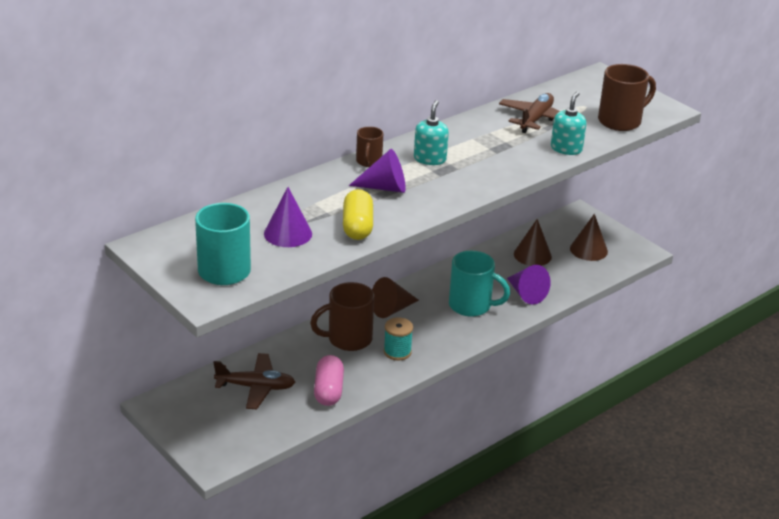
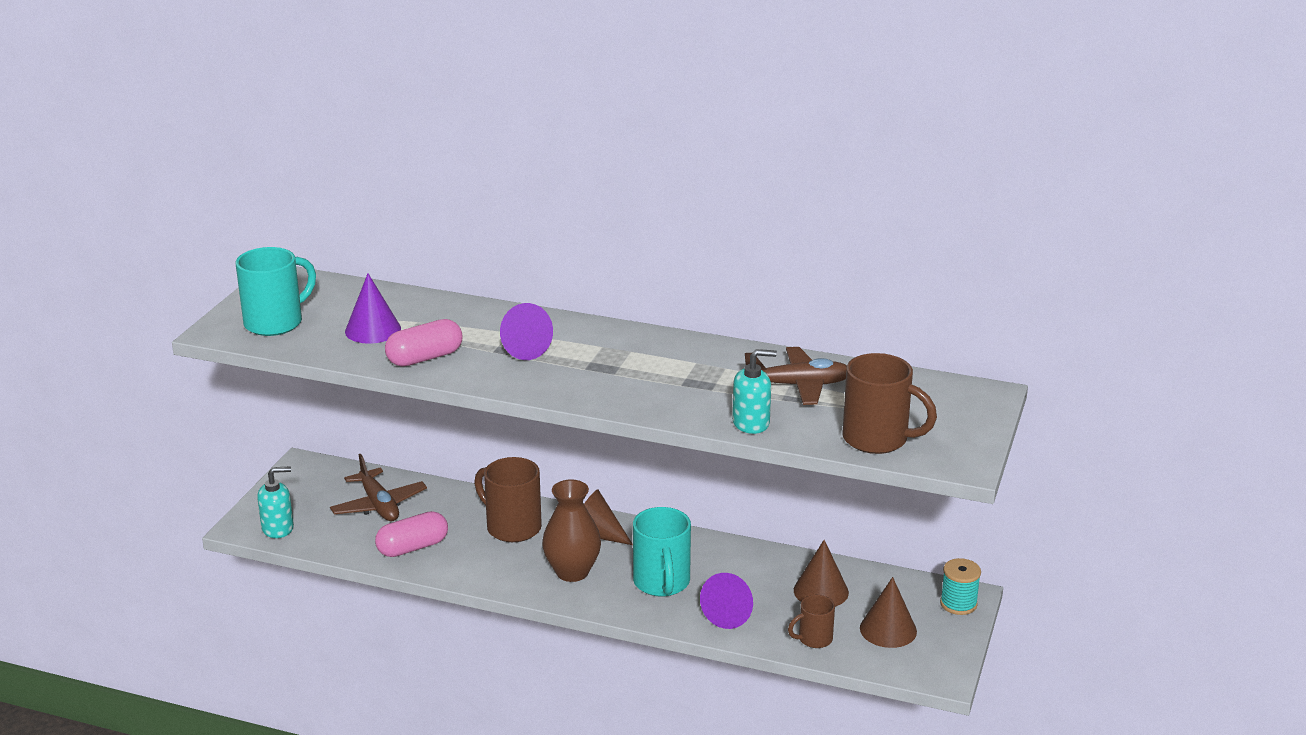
camera: 60 degrees right, 5 degrees down
(357, 226) = (425, 358): yellow capsule -> pink capsule
(368, 162) = (565, 324): brown mug -> brown mug (814, 639)
(397, 352) = (521, 565): turquoise spool -> turquoise spool (958, 604)
(426, 335) = (572, 572): none -> brown vase
(430, 159) = (615, 353): turquoise soap dispenser -> turquoise soap dispenser (278, 528)

